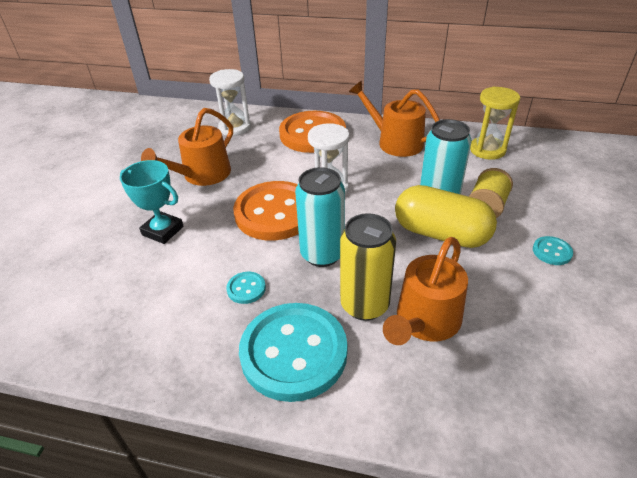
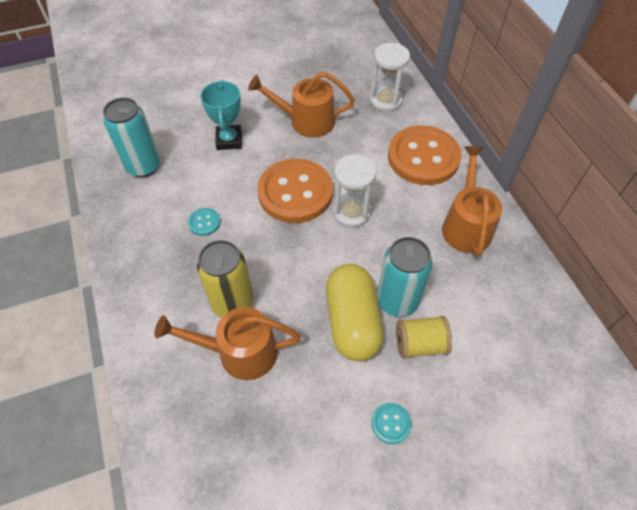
camera: 55 degrees right, 15 degrees up
(294, 352) = (164, 283): turquoise button -> none
(322, 254) = (269, 249): turquoise can -> turquoise can (143, 166)
(487, 150) = (522, 310): yellow hourglass -> none

